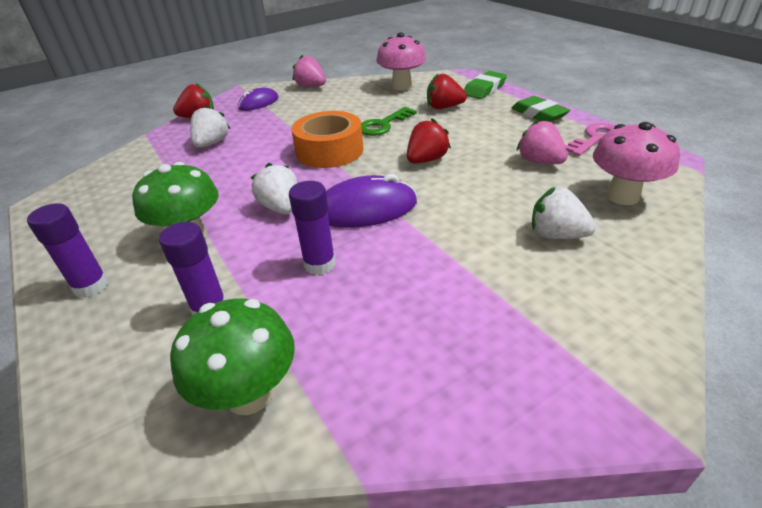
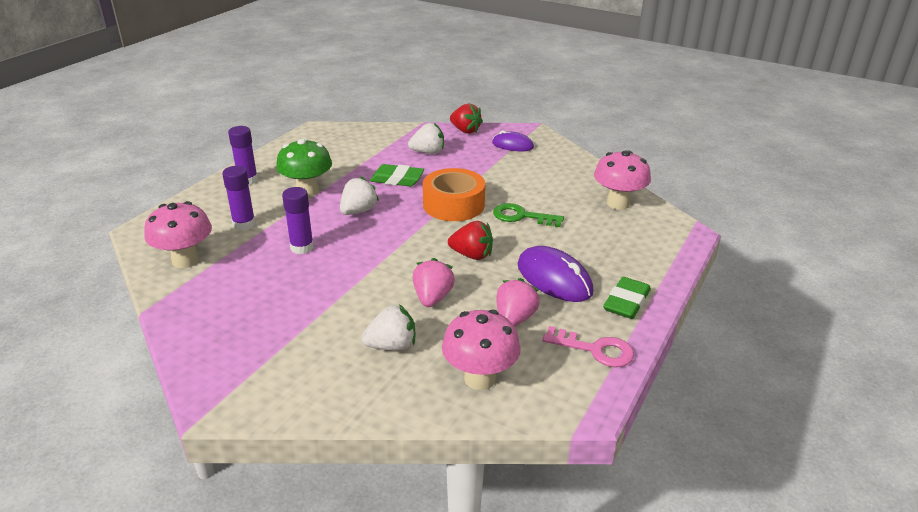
camera: 60 degrees right, 5 degrees down
(249, 394) = (185, 260): green mushroom -> pink mushroom
(311, 87) = (569, 157): pink strawberry -> pink strawberry (432, 298)
(366, 209) = (377, 246): purple mouse -> purple mouse (554, 278)
(444, 107) = (589, 240): red strawberry -> none
(484, 89) = (661, 255): green eraser -> green eraser (397, 179)
(556, 235) = (392, 346): white strawberry -> white strawberry turned 75 degrees clockwise

